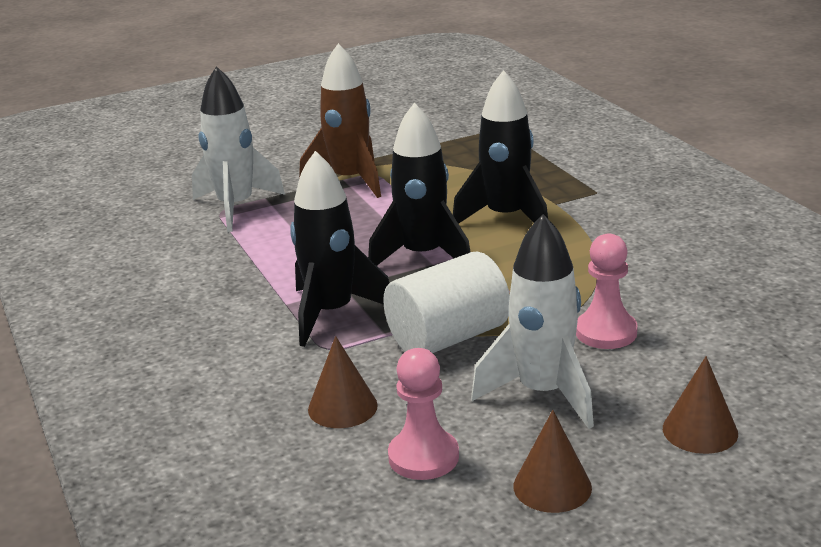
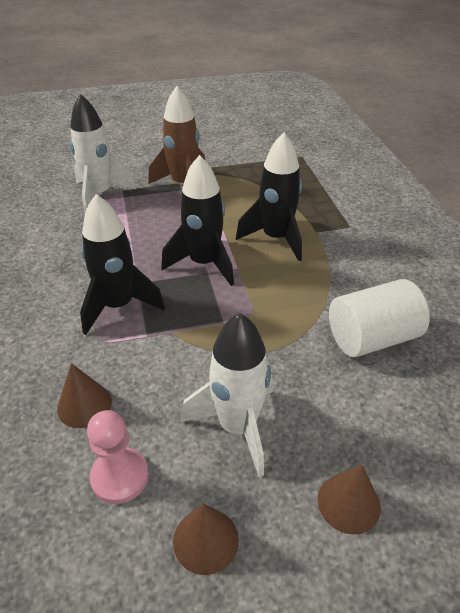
camera: 10 degrees right, 15 degrees up
(448, 338) = (189, 349): white cylinder -> white cylinder (372, 338)
(606, 332) = (309, 370): pink pawn -> none

